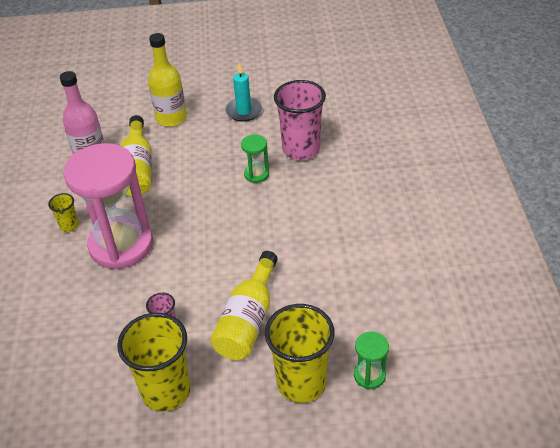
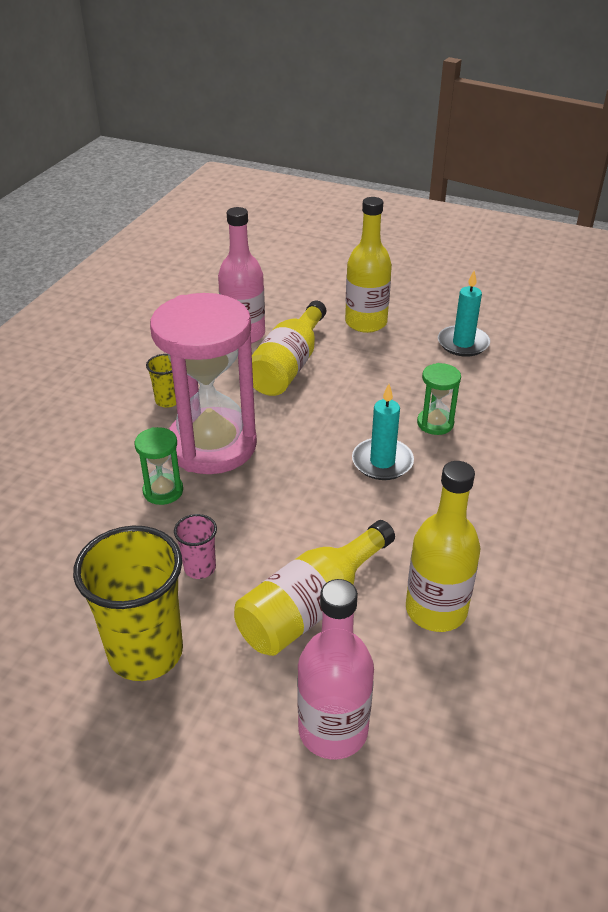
camera: 25 degrees right, 5 degrees down
(238, 213) = (382, 462): none -> turquoise candle
(301, 149) = (515, 413): pink cup -> none
(301, 382) = (333, 730): yellow cup -> pink bottle
(320, 291) = (436, 610): none -> yellow bottle
(369, 375) = (442, 769): green hourglass -> green hourglass (163, 491)

